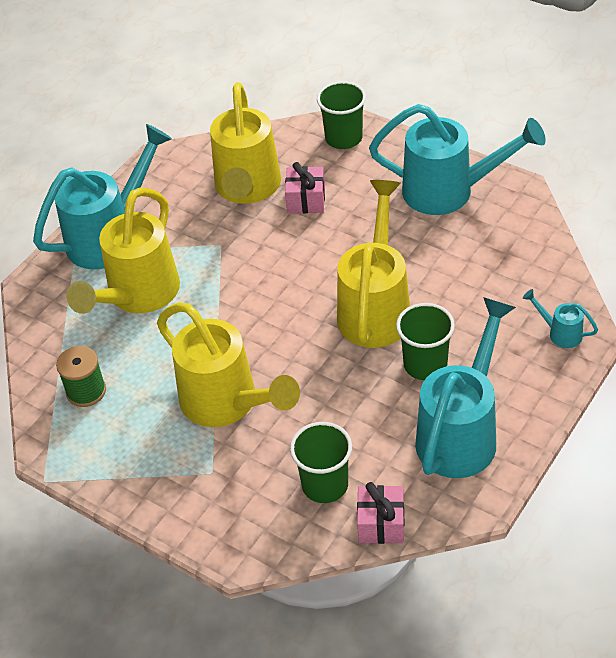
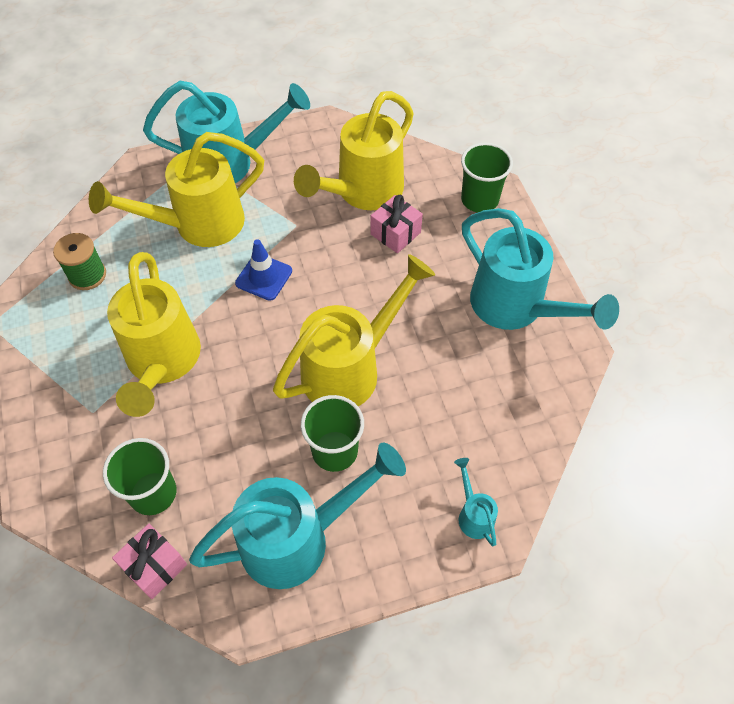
camera: 35 degrees right, 10 degrees up
(238, 295) = (264, 277): none -> blue traffic cone

